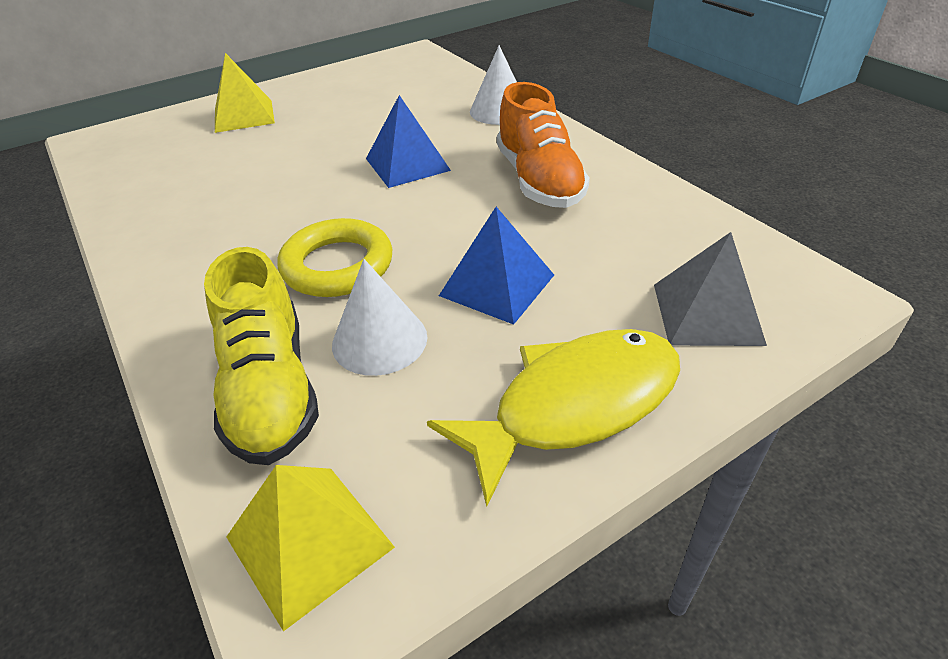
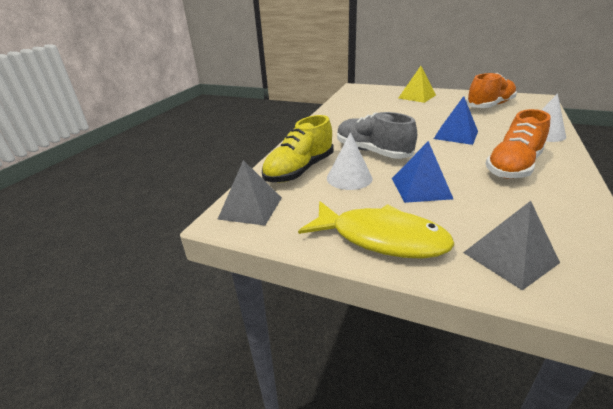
camera: 55 degrees right, 10 degrees down
(309, 542) = (250, 208): yellow pyramid -> grey pyramid
(337, 265) = (372, 152): yellow ring -> grey shoe
(376, 90) = (489, 105): none -> orange shoe

